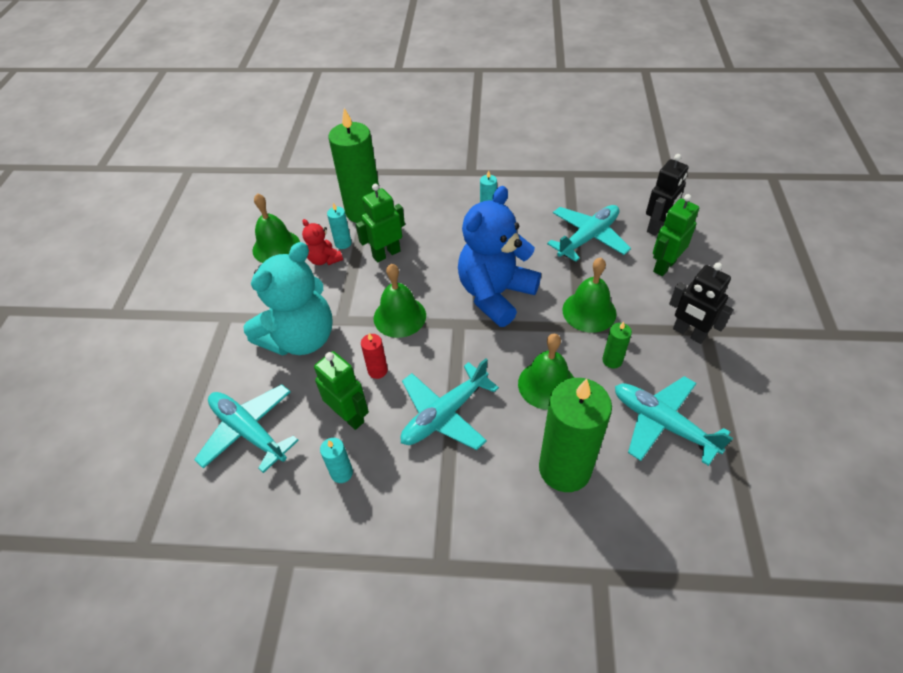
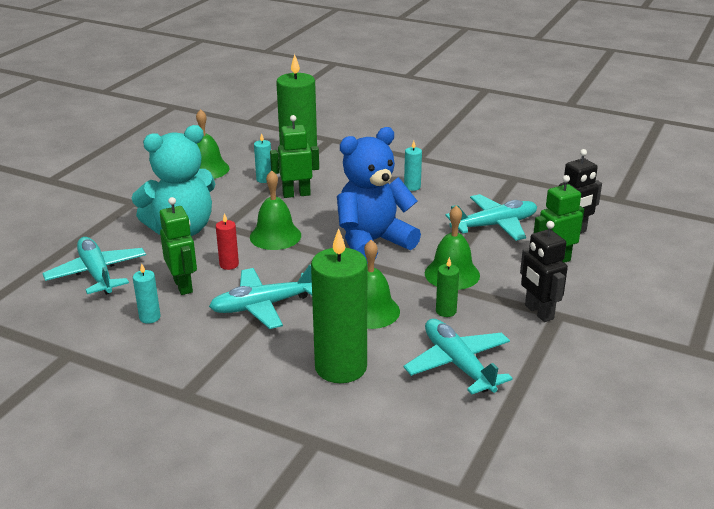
camera: 20 degrees right, 20 degrees down
(324, 259) = (240, 186): red teddy bear -> none

